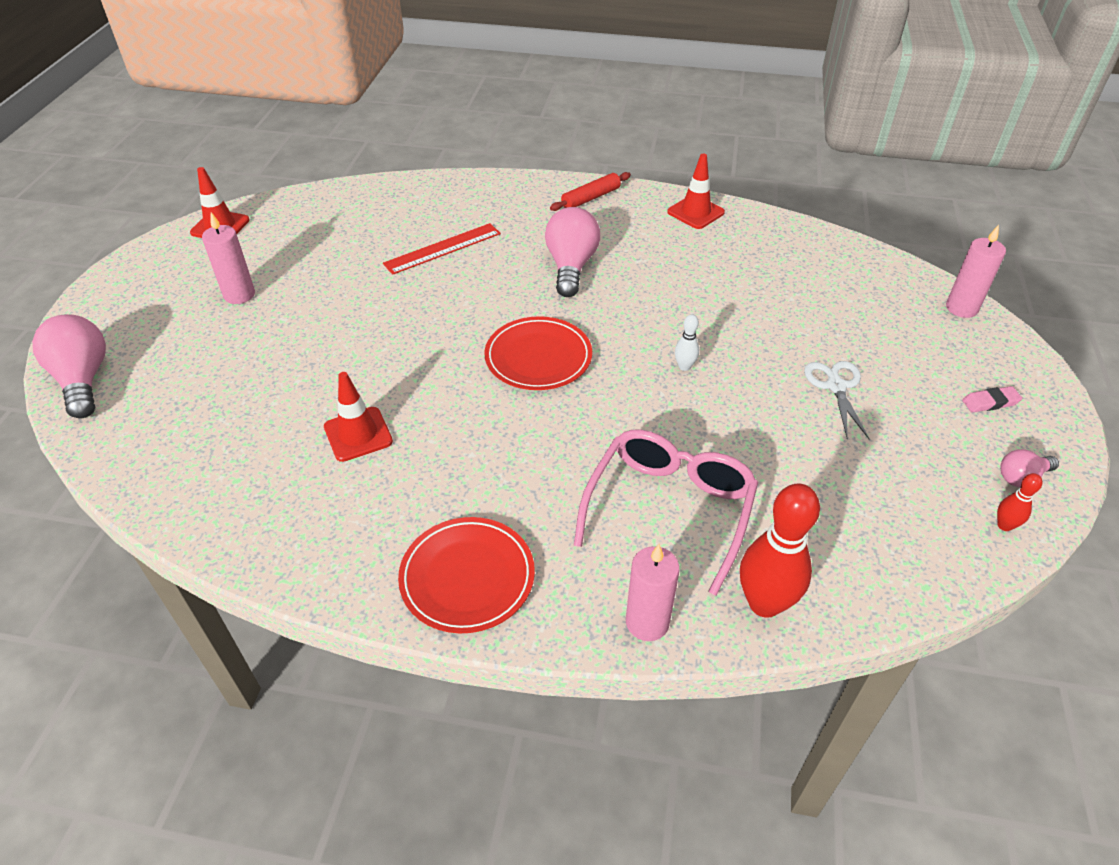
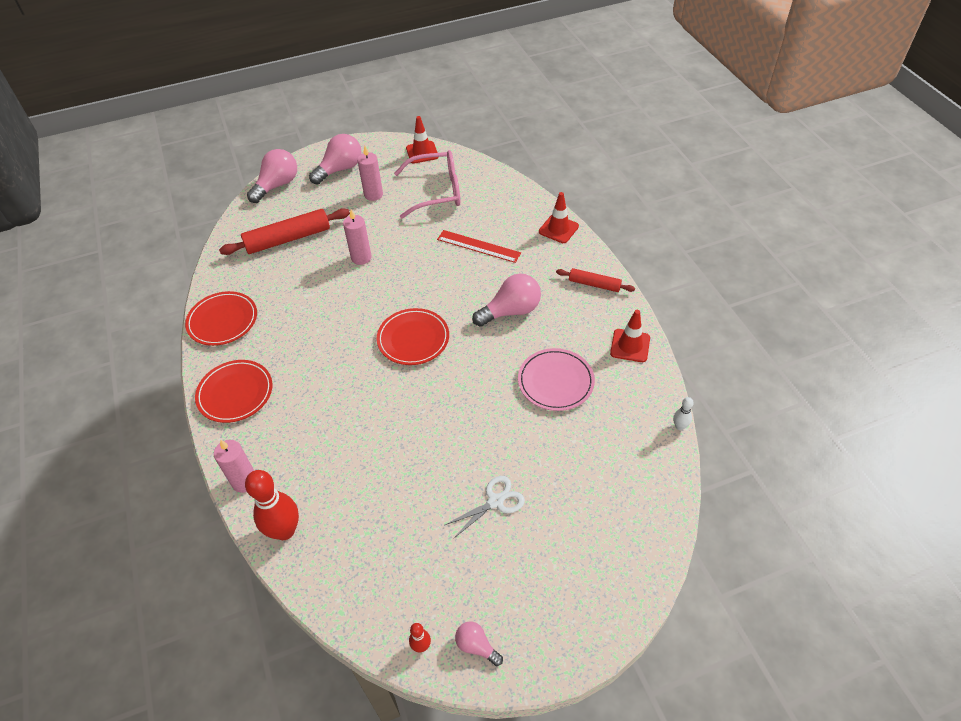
camera: 60 degrees right, 5 degrees up
(144, 305) = (340, 169): none -> pink light bulb
(216, 408) = (288, 239): none -> red rolling pin
(300, 544) = (223, 321): none -> red plate
(358, 434) = (303, 299): red traffic cone -> red traffic cone (558, 229)
(670, 508) = (330, 456): pink glasses -> pink glasses (437, 191)
(684, 366) = (456, 411): white bowling pin -> white bowling pin (679, 426)
(702, 277) = (555, 381): none -> pink plate
(961, 308) = (651, 554): pink candle -> pink candle (361, 258)
(990, 402) = (546, 604): pink eraser -> none

